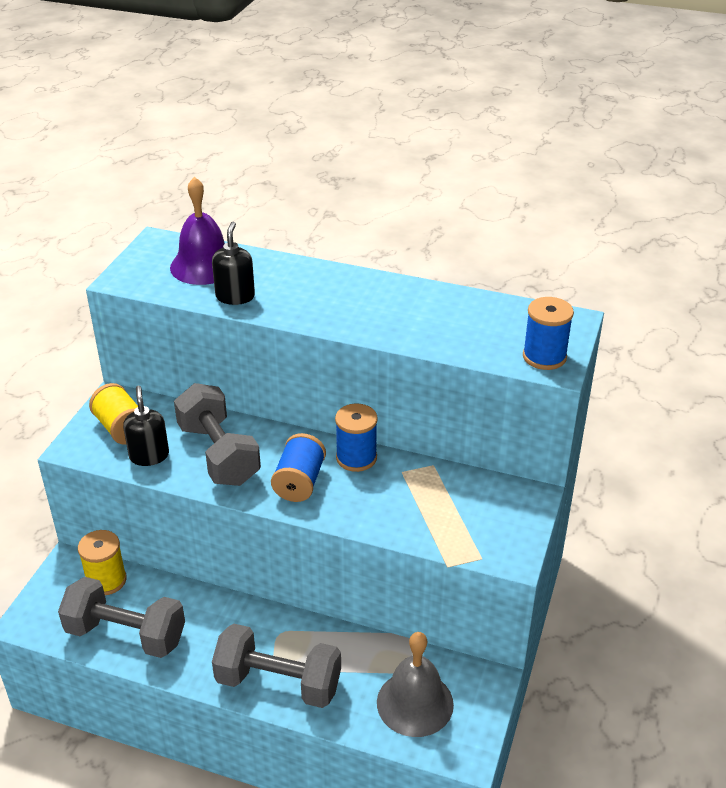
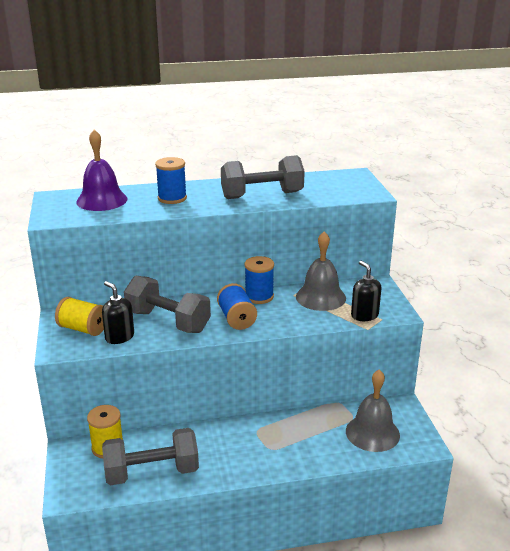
camera: 30 degrees left, 10 degrees down
(235, 296) = (142, 209): black soap dispenser -> black soap dispenser (364, 315)
(278, 683) = (281, 457): grey dumbbell -> grey dumbbell (262, 195)
(433, 489) = (320, 297): none -> grey bell
(544, 357) = (361, 191): blue spool -> blue spool (172, 198)

